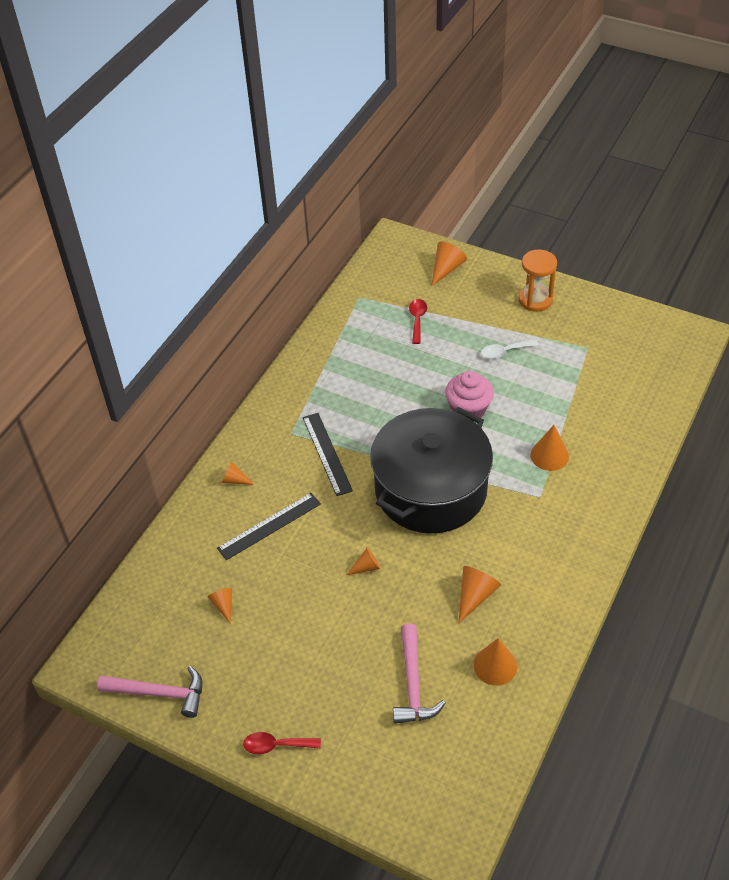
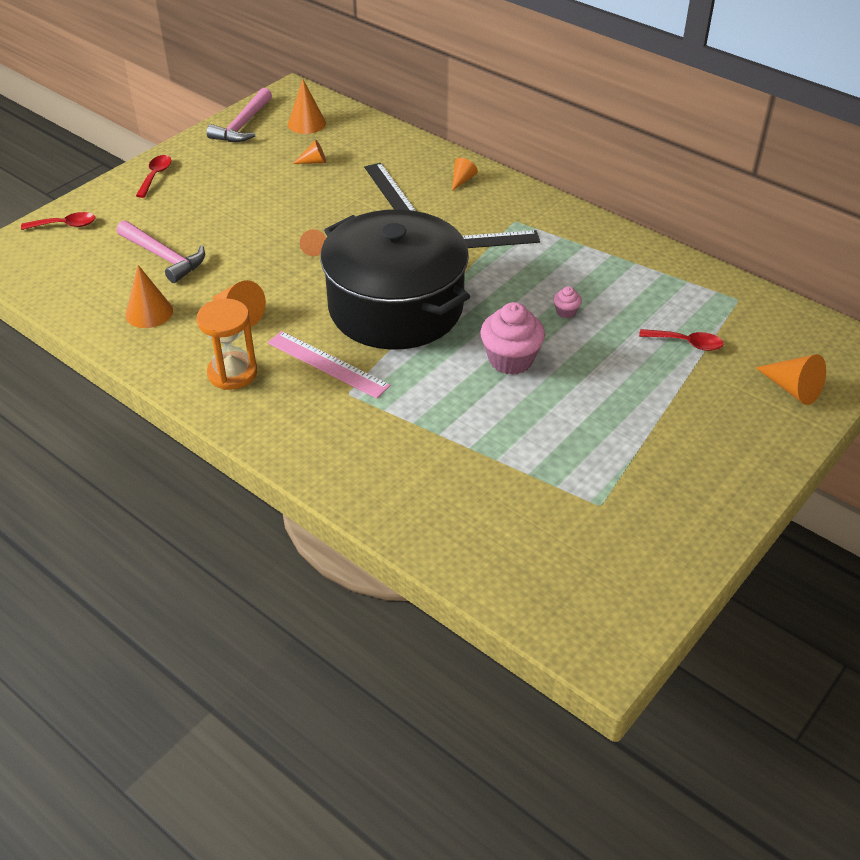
camera: 100 degrees right, 5 degrees down
(385, 799) = (65, 225): none -> red spoon
(403, 386) = (566, 312): none -> pink cupcake
(413, 684) = (164, 257): pink hammer -> pink hammer turned 150 degrees counterclockwise
(504, 352) = (608, 414): white spoon -> none
(513, 517) = (327, 364): none -> pink ruler
(535, 300) = (714, 470): orange hourglass -> orange hourglass (232, 373)
(549, 455) = (409, 416): orange cone -> orange cone (306, 123)

